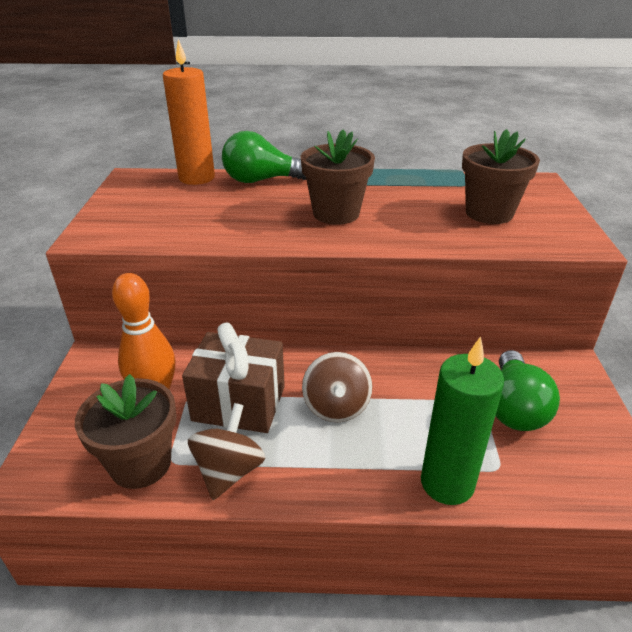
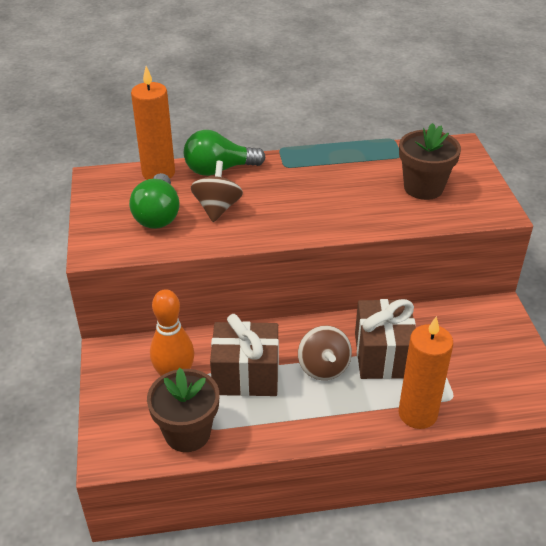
camera: 10 degrees left, 5 degrees up
(229, 471) = (257, 428): brown spinning top -> brown spinning top (217, 208)
(336, 213) = (297, 202): brown flower pot -> none
(414, 402) = (383, 355): none -> brown gift
(447, 483) = (417, 414): green candle -> orange candle
(514, 408) = (458, 349): green light bulb -> green light bulb (158, 215)

